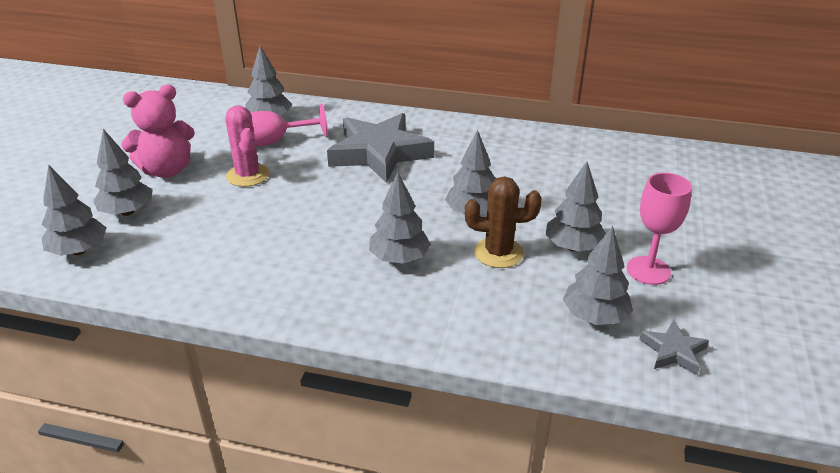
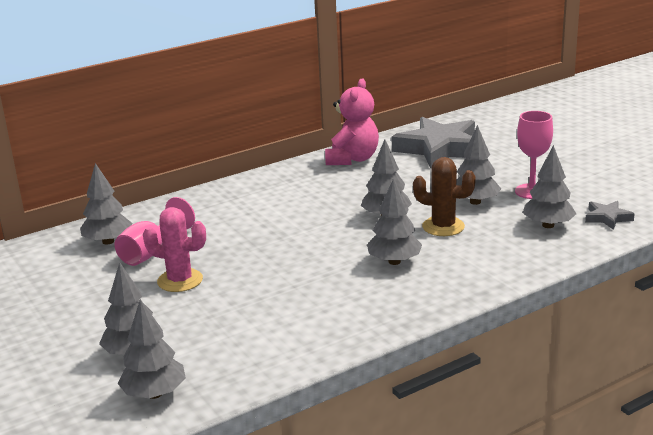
camera: 45 degrees left, 10 degrees down
(167, 170) = (100, 314): pink teddy bear -> pink teddy bear (352, 159)
(379, 153) = (251, 218): grey star -> grey star (440, 149)
(498, 253) = (443, 227): brown cactus -> brown cactus turned 60 degrees clockwise

